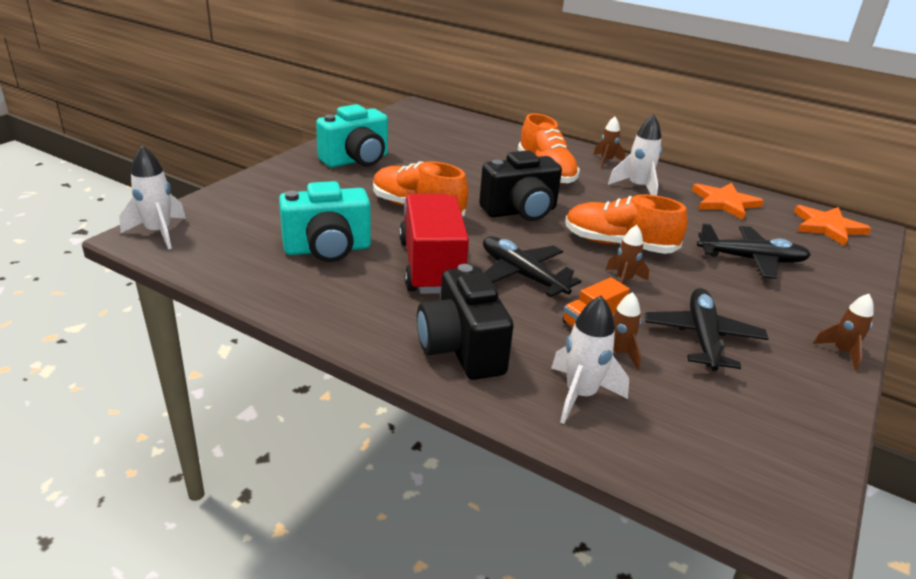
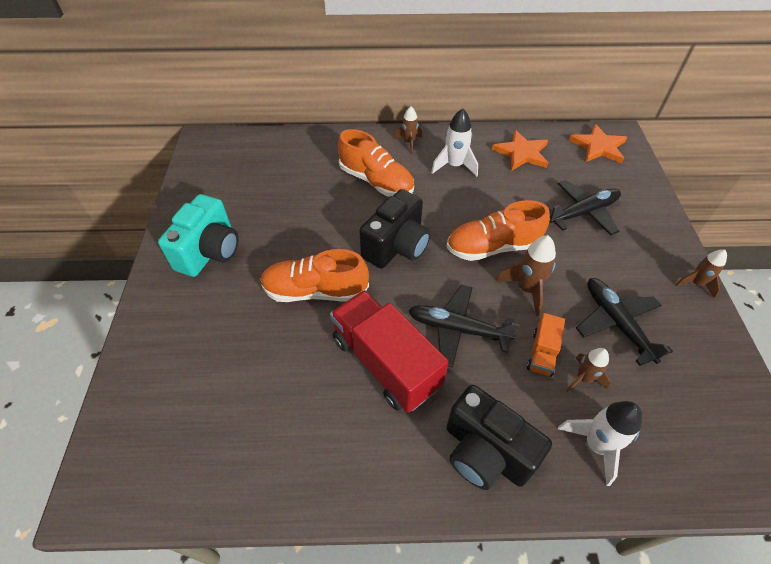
camera: 30 degrees left, 20 degrees up
(158, 233) = (106, 478): white rocket -> none
(327, 249) = (286, 396): turquoise camera -> none
(624, 280) = (527, 289): brown rocket -> brown rocket, size x1.51

